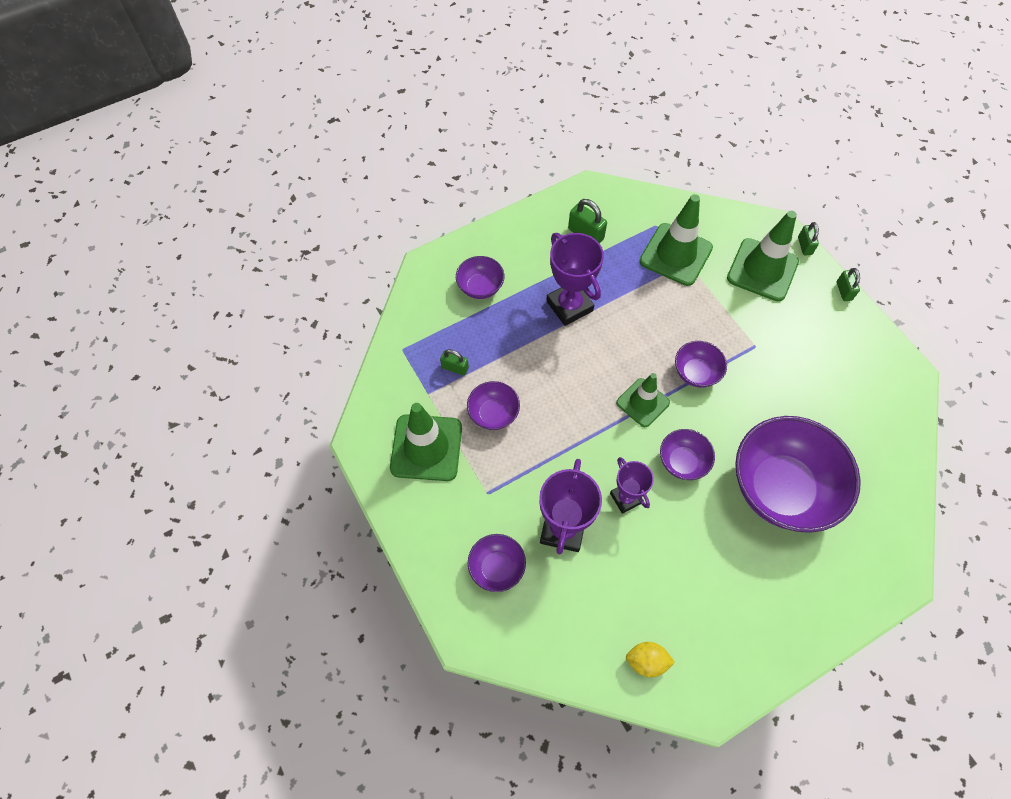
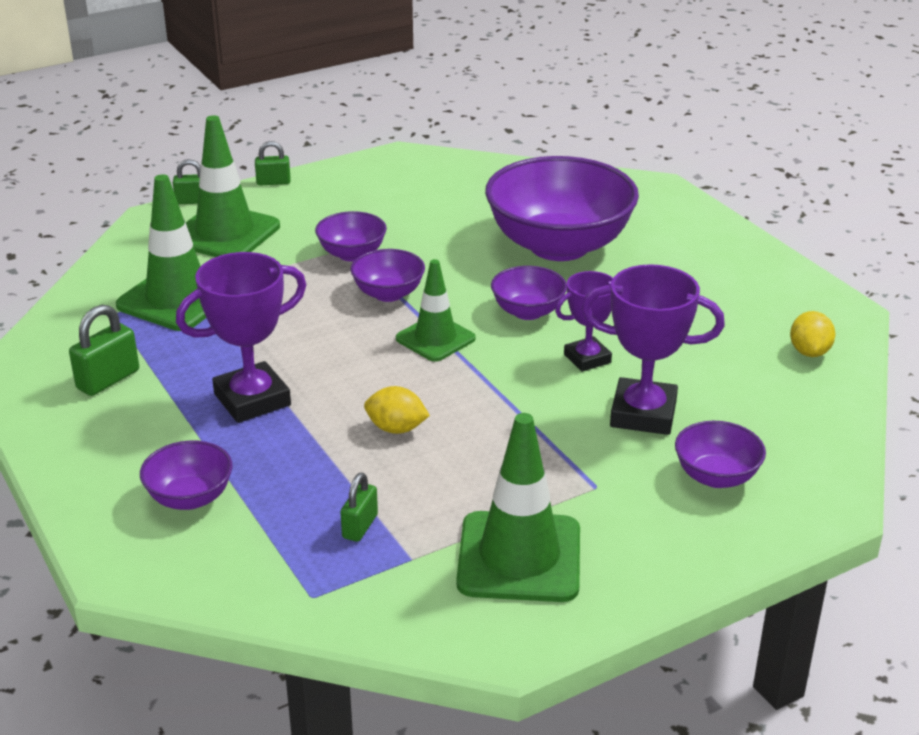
camera: 90 degrees left, 30 degrees down
(493, 414) = (453, 481): purple bowl -> purple bowl (352, 254)
(543, 382) = (396, 428): none -> yellow lemon

